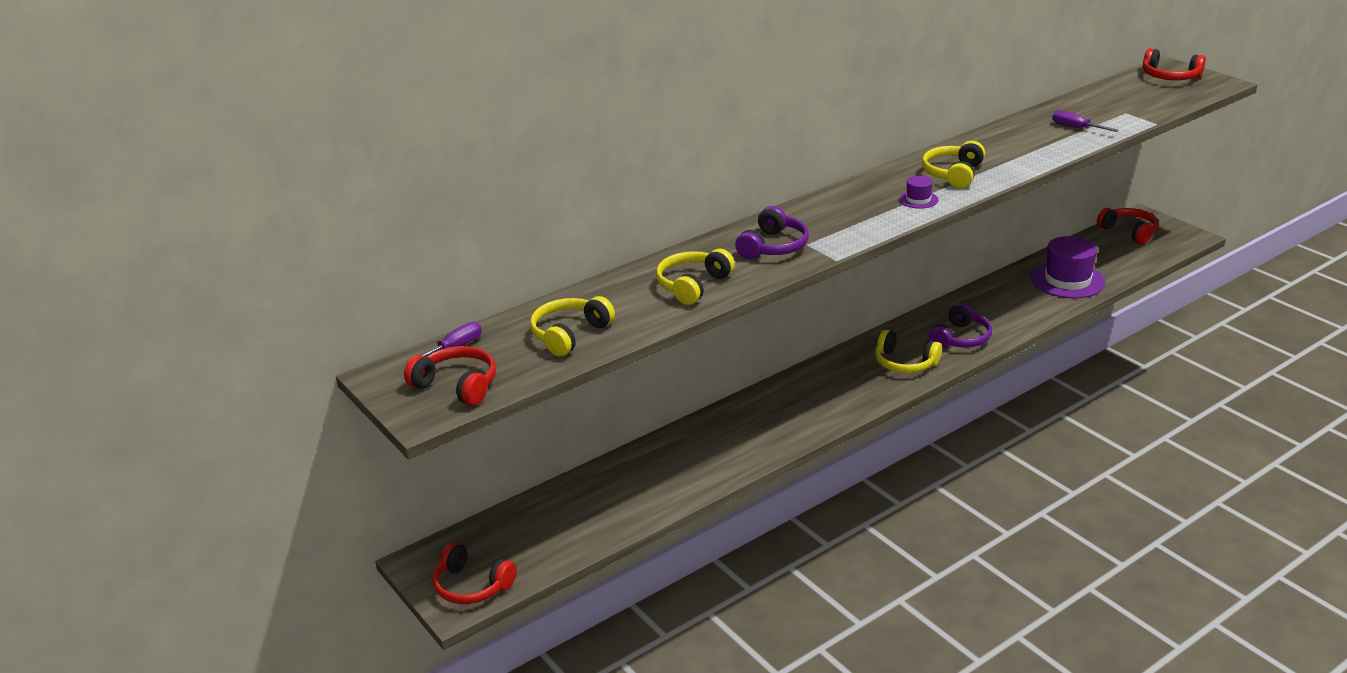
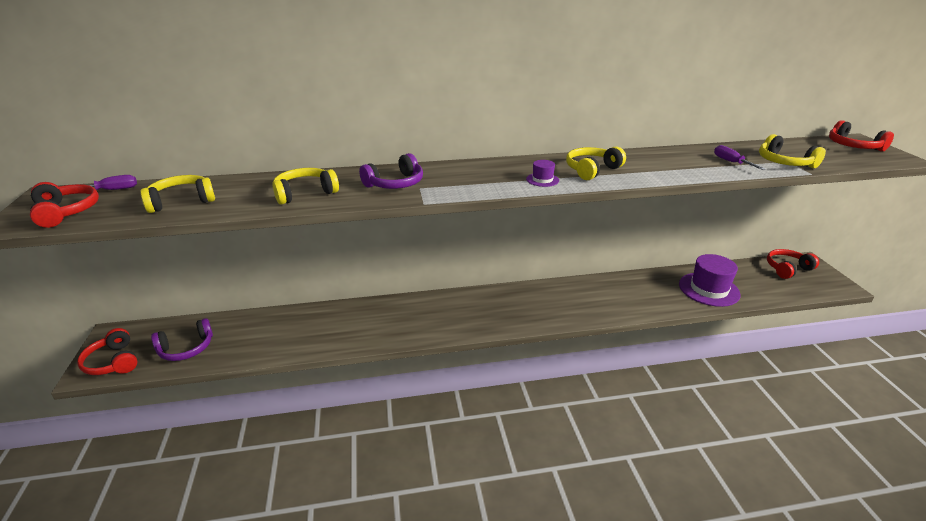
camera: 25 degrees right, 0 degrees up
(904, 363) = (532, 310): yellow headphones -> yellow headphones (784, 162)
(960, 338) = (589, 306): purple headphones -> purple headphones (186, 348)
(1129, 232) = (787, 269): red headphones -> red headphones turned 105 degrees counterclockwise

